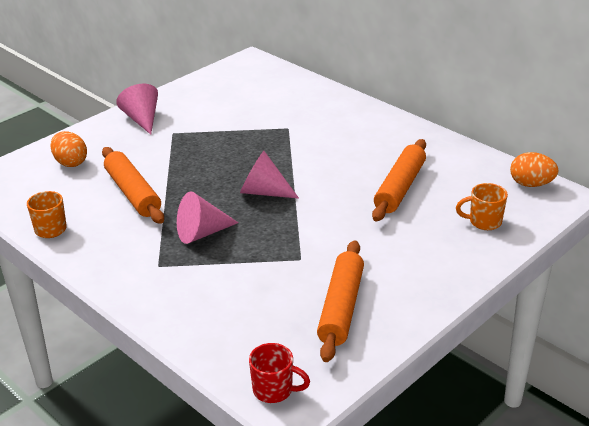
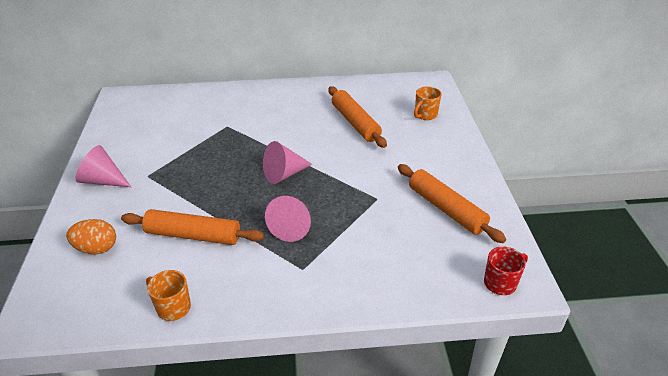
camera: 50 degrees left, 5 degrees up
(531, 184) = (410, 83): orange egg -> none

